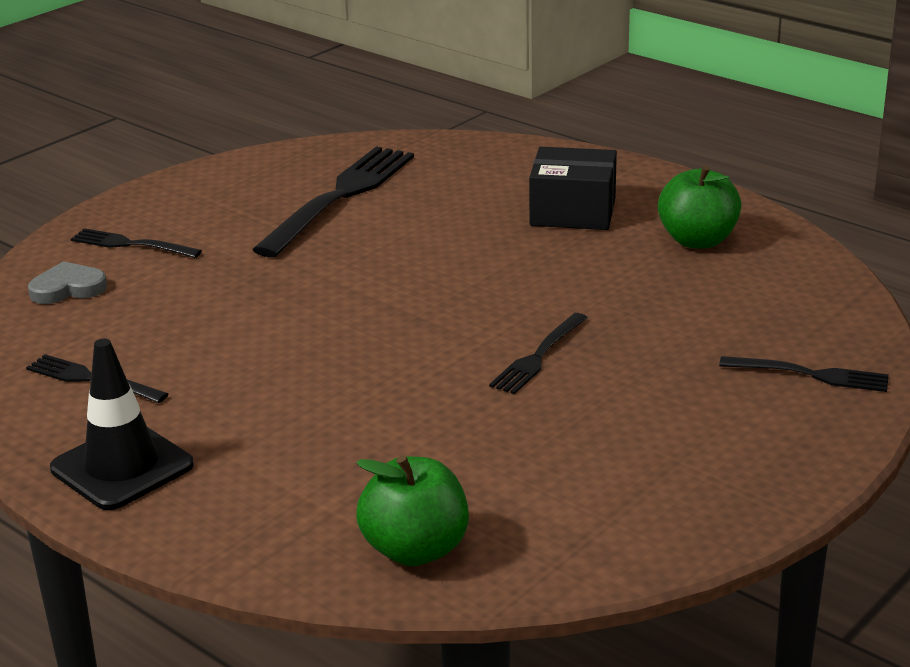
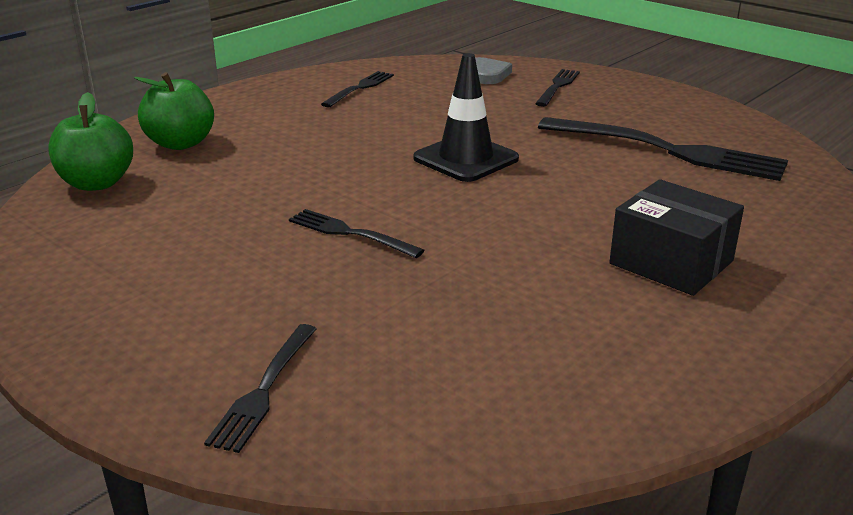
camera: 90 degrees right, 0 degrees up
(122, 467) = (250, 101): black traffic cone -> black traffic cone (466, 159)
(573, 212) = (671, 262): black box -> black box turned 60 degrees counterclockwise
(697, 240) = (610, 341): green apple -> green apple (180, 143)

